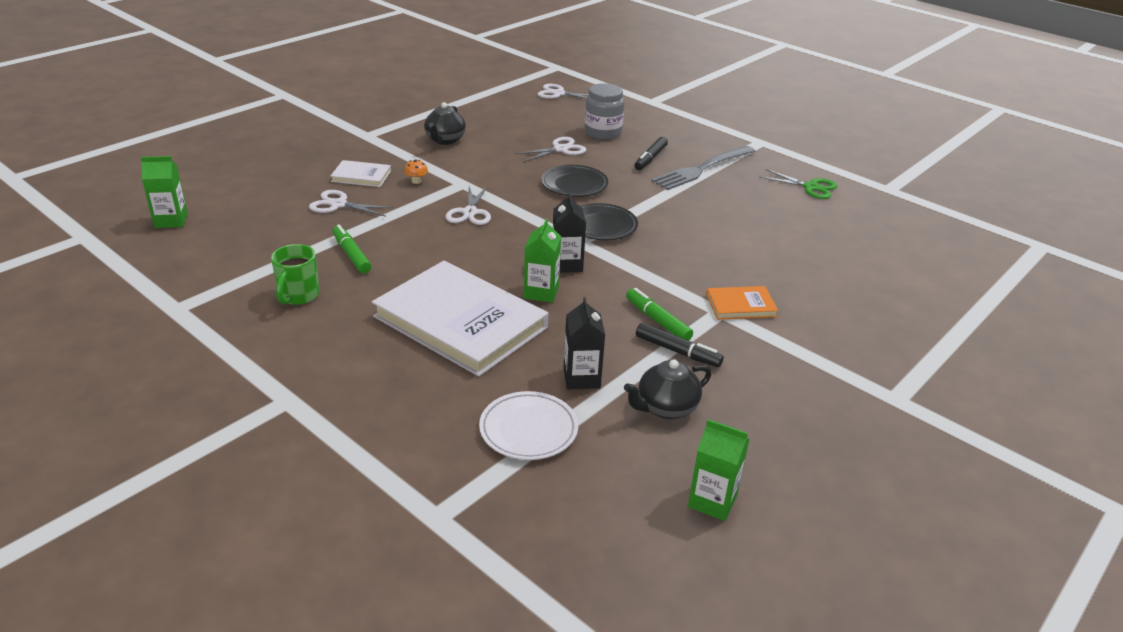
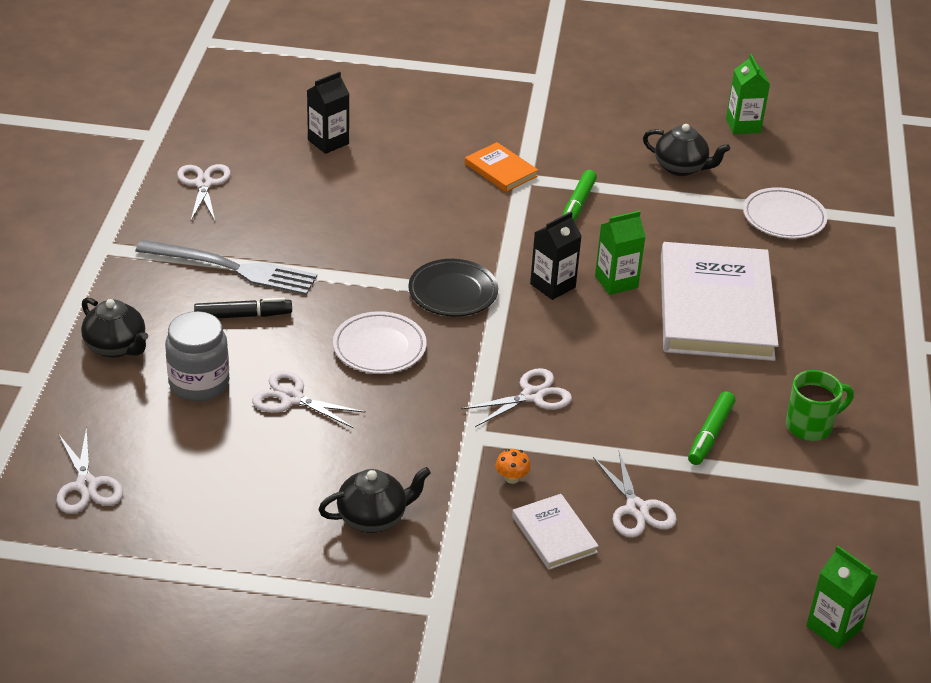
camera: 125 degrees left, 5 degrees up
(574, 185) = (379, 347): black plate -> white plate
(581, 378) = (699, 216): black carton -> black carton (328, 142)
(658, 123) = (116, 347): none -> black teapot
(677, 351) = (607, 182): black marker -> none
(810, 187) = (204, 184): green scissors -> white scissors

